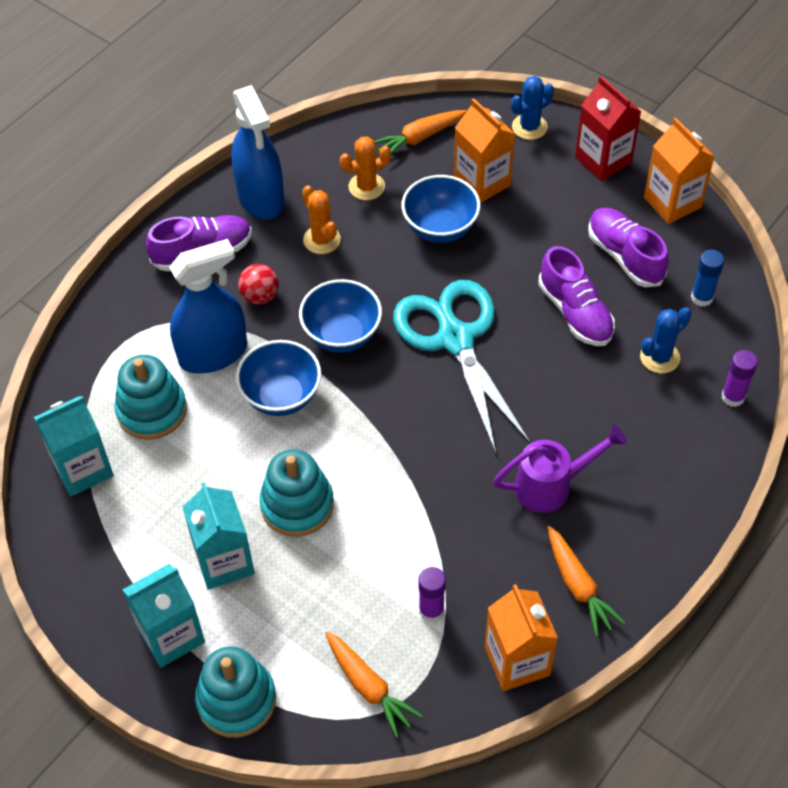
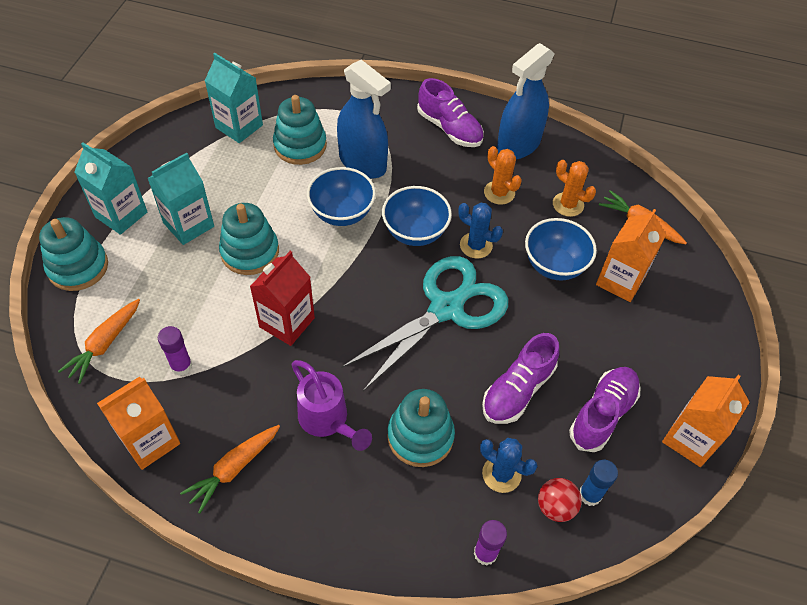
camera: 65 degrees right, 0 degrees up
(260, 296) = (427, 173): red ball -> red ball (555, 507)
(322, 240) = (499, 193): orange cactus -> orange cactus turned 75 degrees counterclockwise
(529, 127) = (704, 298): blue cactus -> blue cactus (476, 245)
(597, 410) = (420, 436): none -> turquoise stacking toy
(603, 160) = (704, 366): red carton -> red carton (287, 322)

